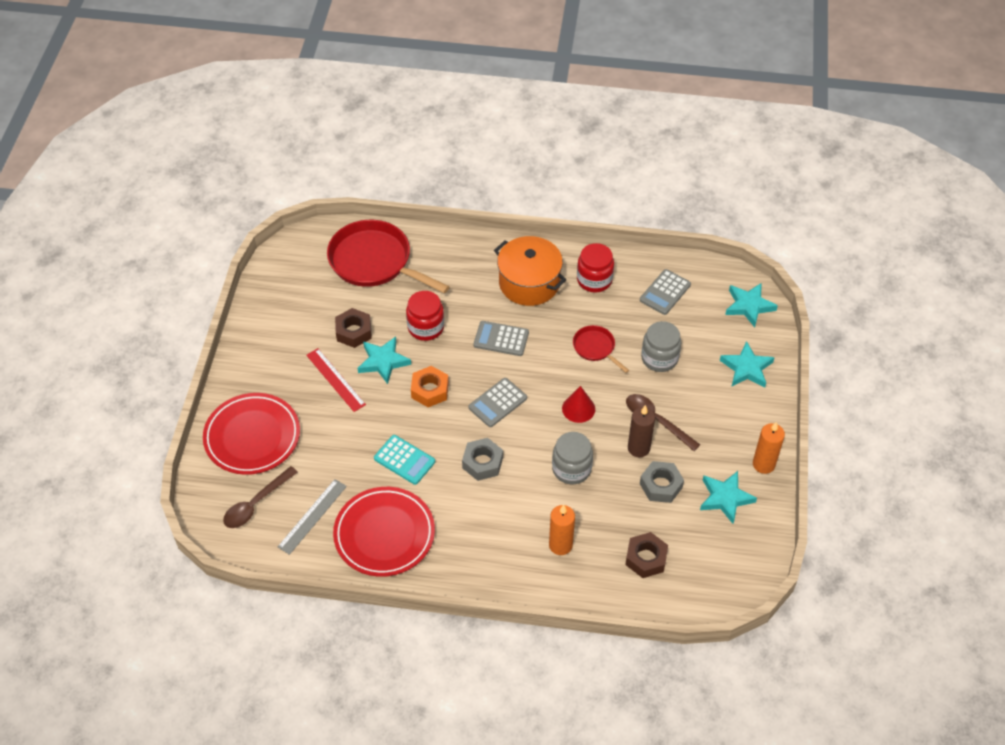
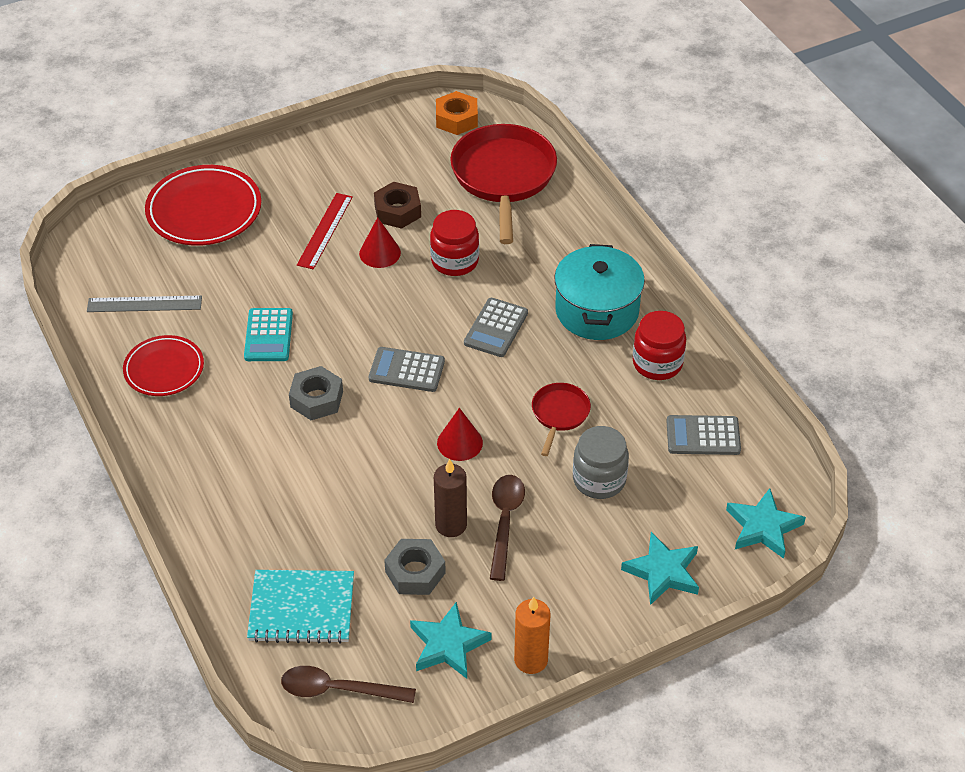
camera: 55 degrees right, 5 degrees down
(256, 504) = (128, 256): brown spoon -> brown spoon (338, 689)
(383, 361) = (380, 253): turquoise star -> red cone
(384, 534) = (164, 369): red plate -> red plate, size x0.64
(430, 390) = (375, 308): orange nut -> orange nut (456, 119)
(501, 339) = (496, 328): grey calculator -> grey calculator turned 135 degrees counterclockwise
(529, 283) = (597, 310): orange pot -> turquoise pot
(560, 545) = (261, 521): orange candle -> none
(571, 469) = (371, 479): grey jar -> none
(646, 558) = (302, 608): brown nut -> turquoise notebook

